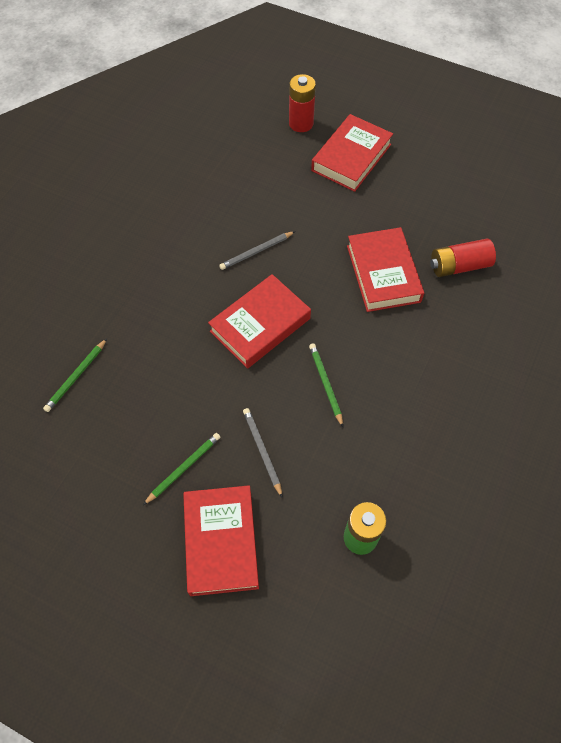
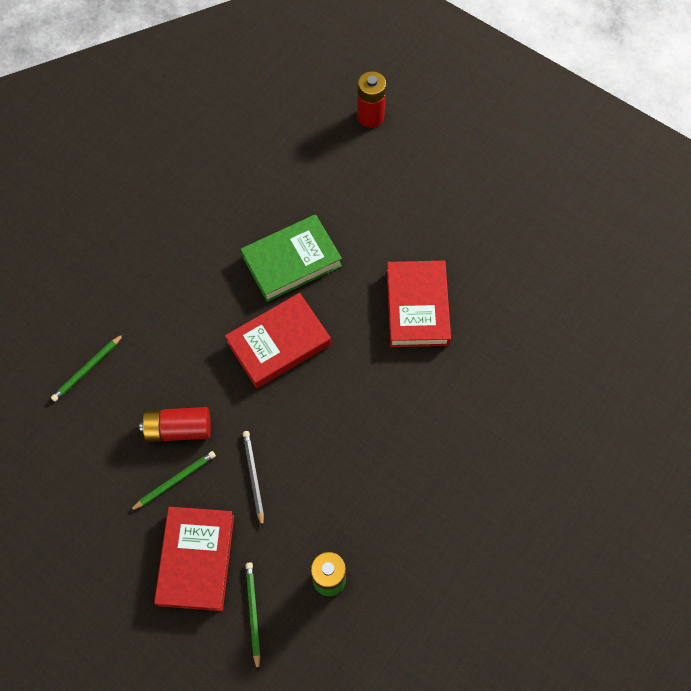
camera: 10 degrees right, 5 degrees up
(256, 251) = (292, 261): grey pencil -> green book
(326, 384) = (331, 418): green pencil -> green pencil (253, 614)
(351, 157) = (415, 166): red book -> none
(459, 266) = (499, 311): red battery -> red battery (178, 429)

